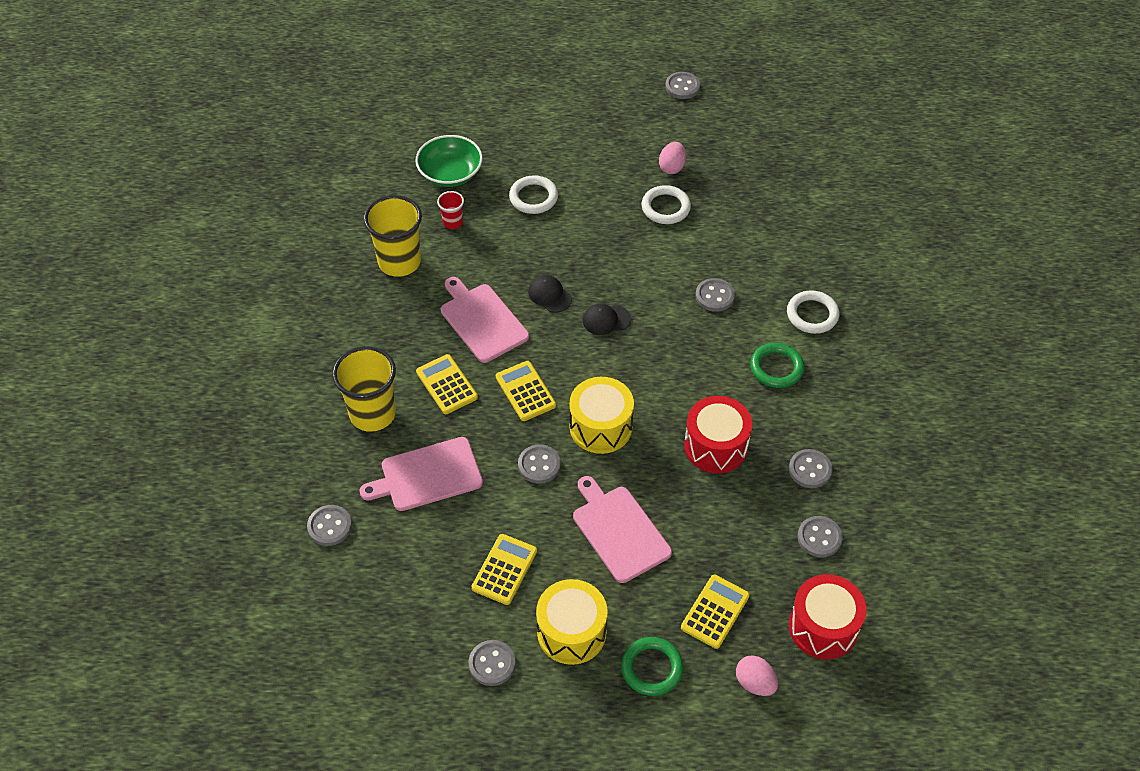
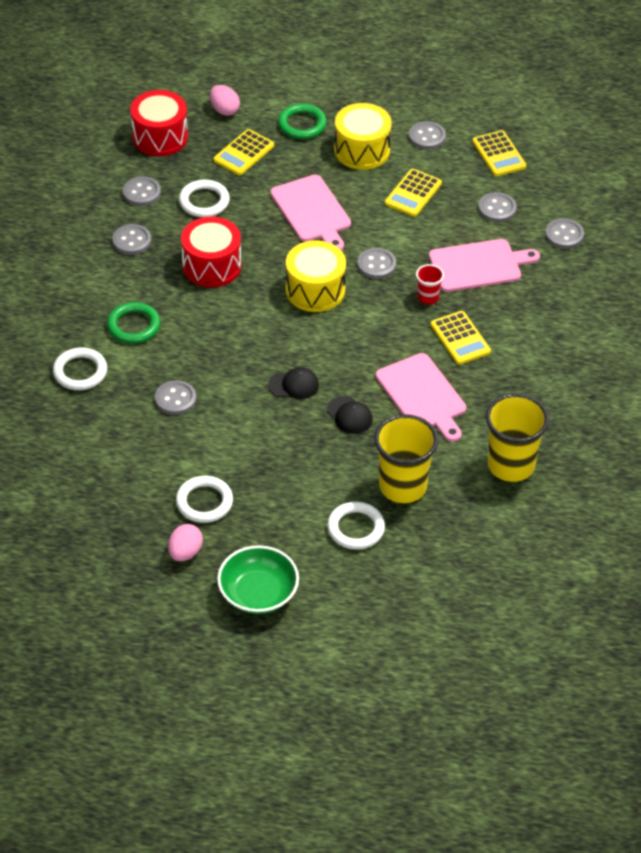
camera: 175 degrees left, 5 degrees down
(372, 414) = (531, 319): yellow cup -> yellow cup (403, 486)
(450, 174) = (453, 568): green bowl -> green bowl (258, 593)
(452, 222) = (451, 506): red cup -> red cup (428, 297)
(525, 391) = (383, 326): yellow calculator -> yellow calculator (499, 154)
(682, 87) = (144, 668): grey button -> grey button (497, 209)
(744, 532) = (204, 201): none -> white ring

